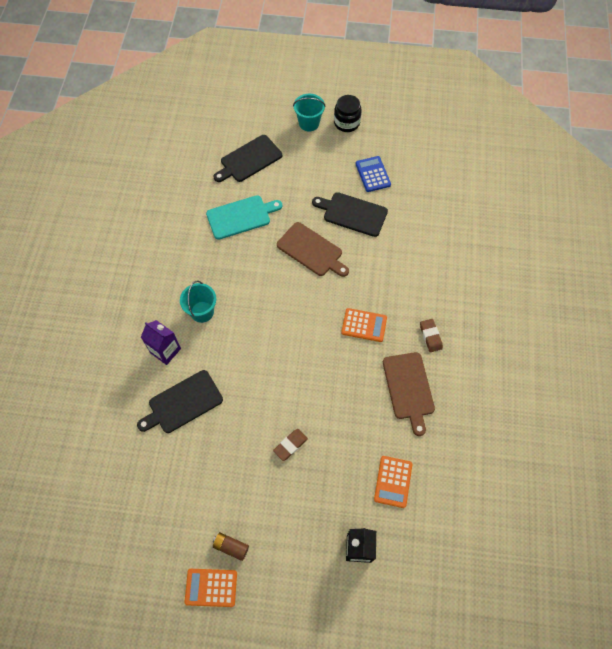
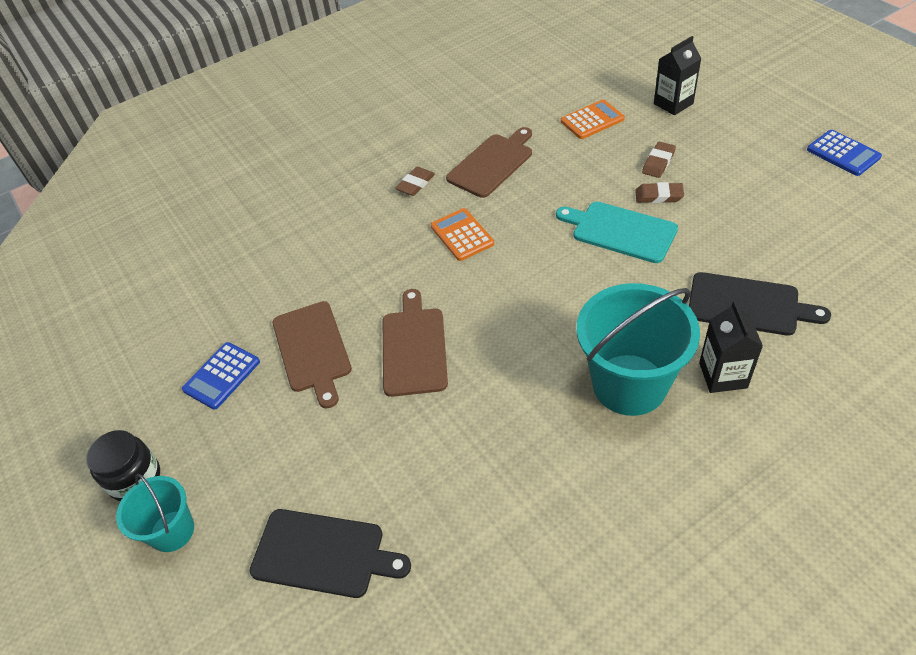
camera: 125 degrees left, 15 degrees down
(165, 350) = (723, 375): purple carton -> black carton
(202, 312) = (629, 384): turquoise bucket -> turquoise bucket, size x1.80
(211, 587) = (843, 153): orange calculator -> blue calculator
(231, 547) = (797, 166): brown battery -> none
(241, 216) = (442, 469): turquoise cutting board -> turquoise cutting board (620, 231)
(316, 475) = (658, 162): none -> brown eraser
(352, 214) = (312, 349): black cutting board -> brown cutting board

